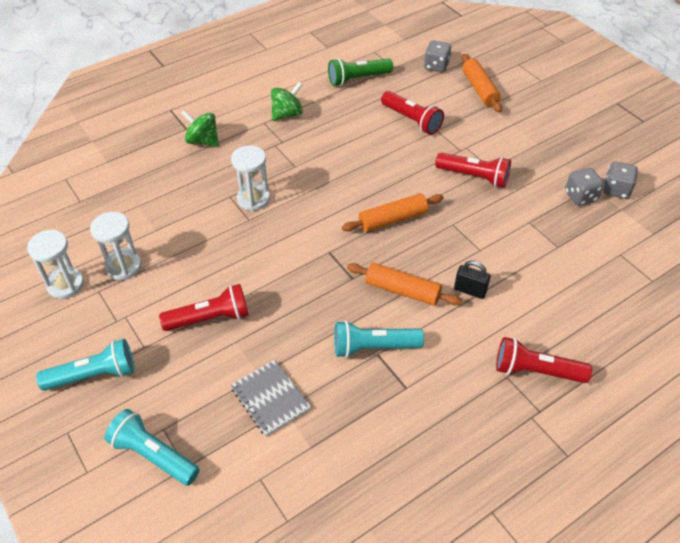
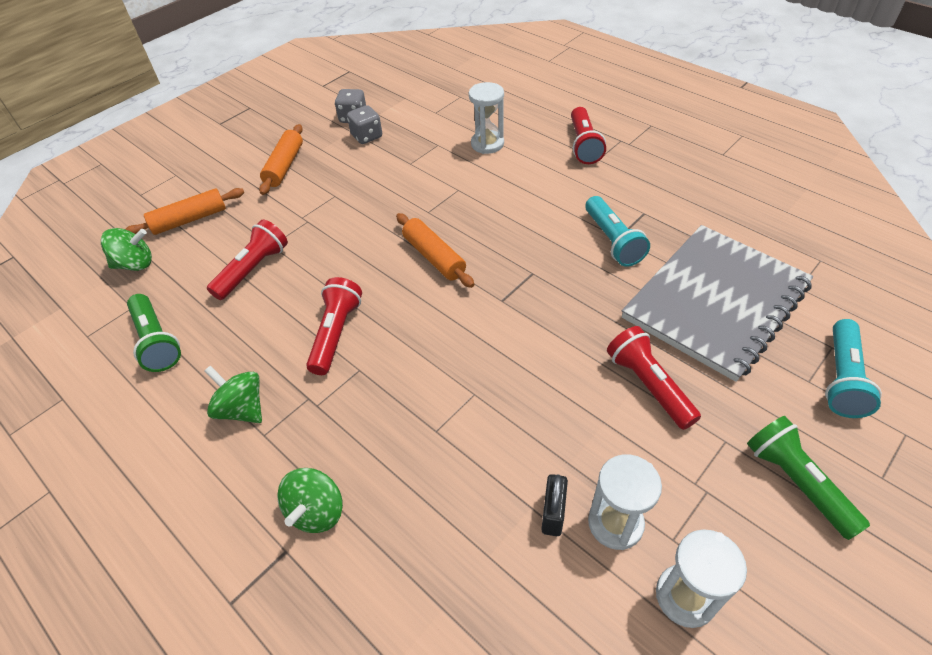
camera: 100 degrees left, 0 degrees up
(94, 375) = (797, 482): turquoise flashlight -> green flashlight
(253, 199) = (435, 399): white hourglass -> white hourglass (487, 144)
(270, 398) = (715, 302): grey notebook -> grey notebook, size x2.20
(402, 290) = (533, 233): orange rolling pin -> orange rolling pin (284, 166)
(436, 66) = (135, 264): grey dice -> green spinning top
(470, 290) = (513, 189): black padlock -> black padlock (553, 513)
(474, 177) = (351, 205): red flashlight -> red flashlight (336, 334)

